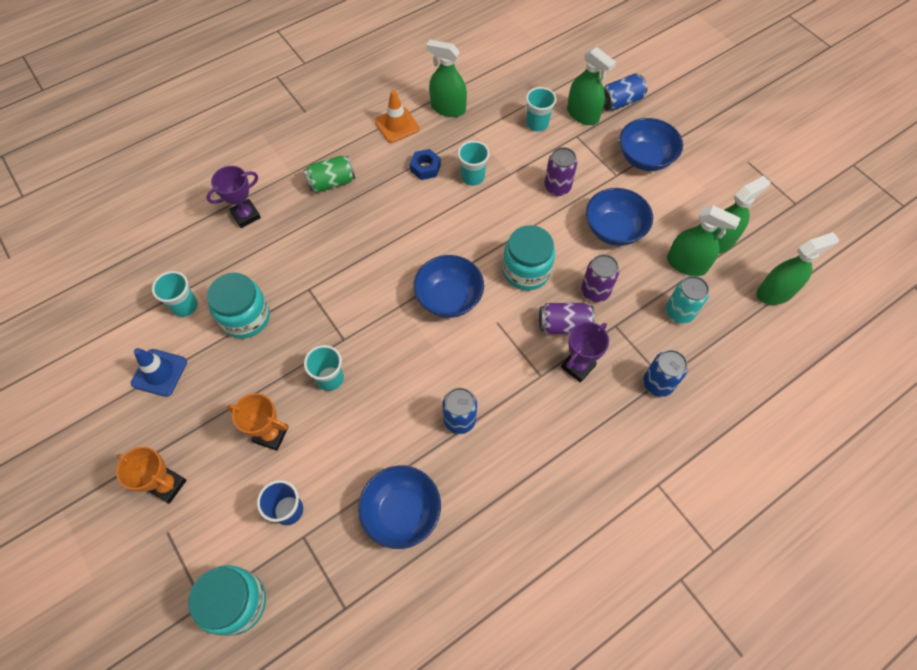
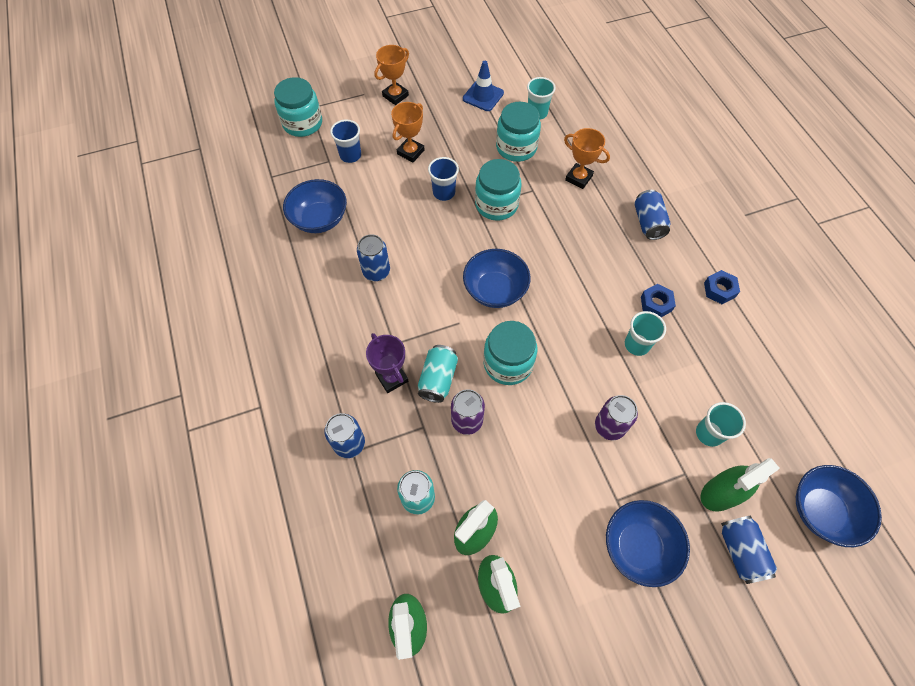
camera: 105 degrees right, 0 degrees up
(246, 215) = (620, 157): purple trophy -> none
(283, 248) = (578, 178): none -> orange trophy
(330, 378) = (444, 192): turquoise cup -> blue cup
(331, 182) = (648, 222): green can -> blue can
(336, 320) = (496, 204): none -> turquoise jar
(397, 125) = (719, 290): orange traffic cone -> blue nut
(448, 108) = (741, 344): green spray bottle -> none
(564, 325) = (438, 379): purple can -> turquoise can
(614, 229) = (539, 468): blue bowl -> blue bowl (821, 510)

